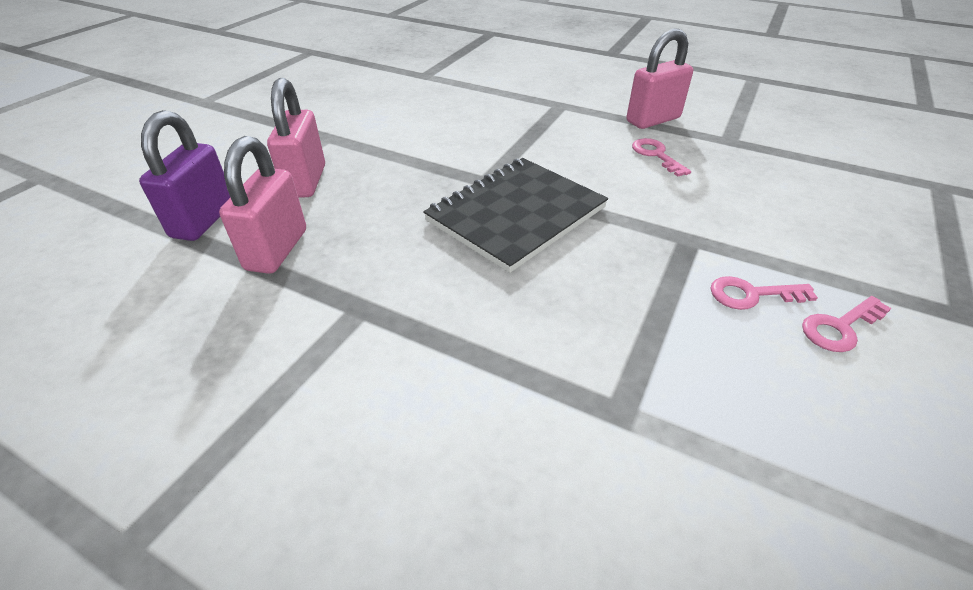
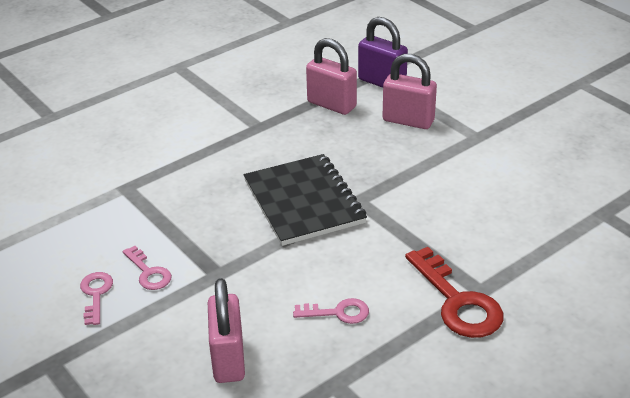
camera: 115 degrees right, 5 degrees down
(583, 110) = (457, 301): none -> red key
(653, 120) = (409, 346): pink padlock -> pink padlock (228, 359)
(751, 294) = (148, 273): pink key -> pink key turned 120 degrees clockwise

